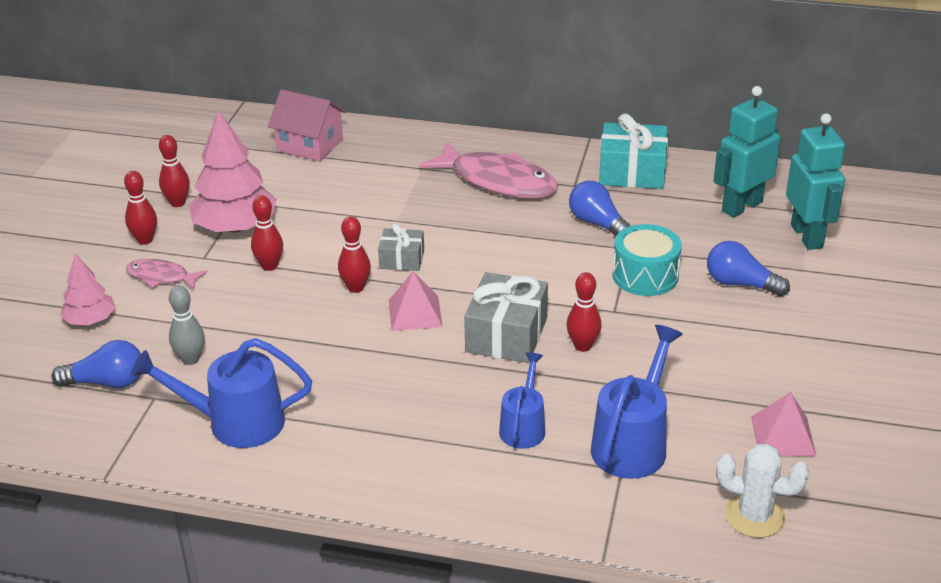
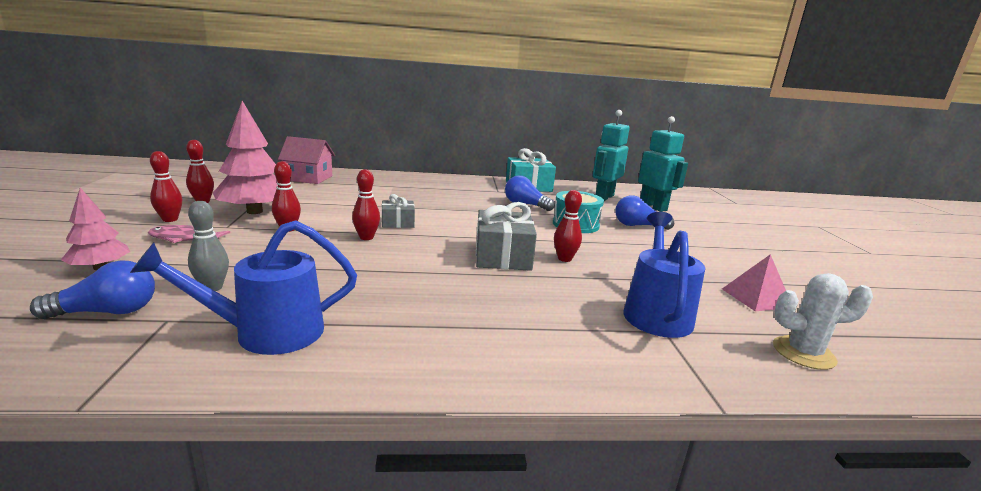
camera: 20 degrees left, 15 degrees down
(415, 313) = (422, 248): pink pyramid -> none
(497, 181) = (447, 190): pink fish -> none
(523, 426) = (558, 309): blue watering can -> none

